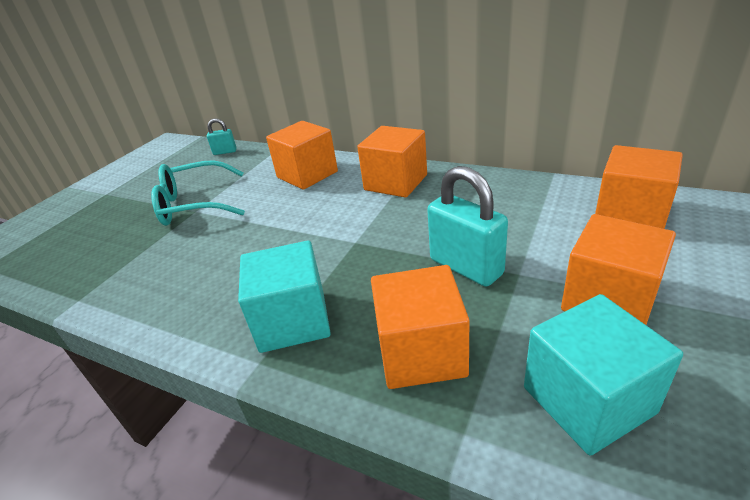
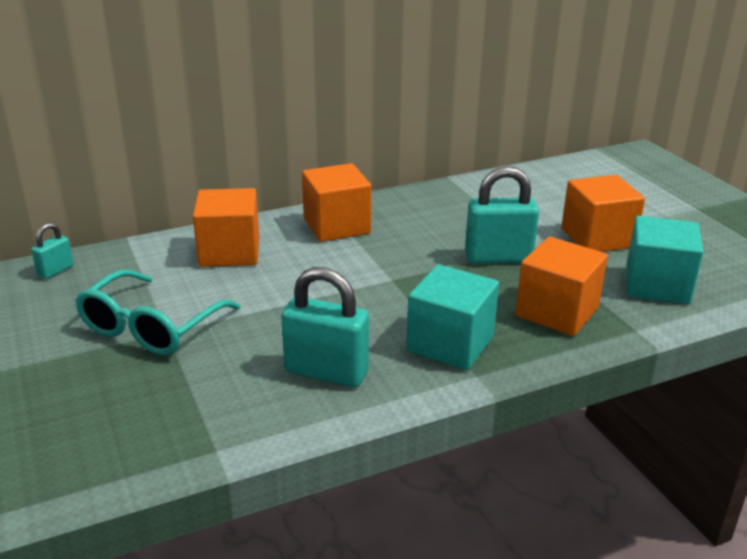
camera: 55 degrees left, 5 degrees down
(198, 288) = (326, 372): none -> turquoise padlock
(630, 215) = (536, 187): orange cube -> none

